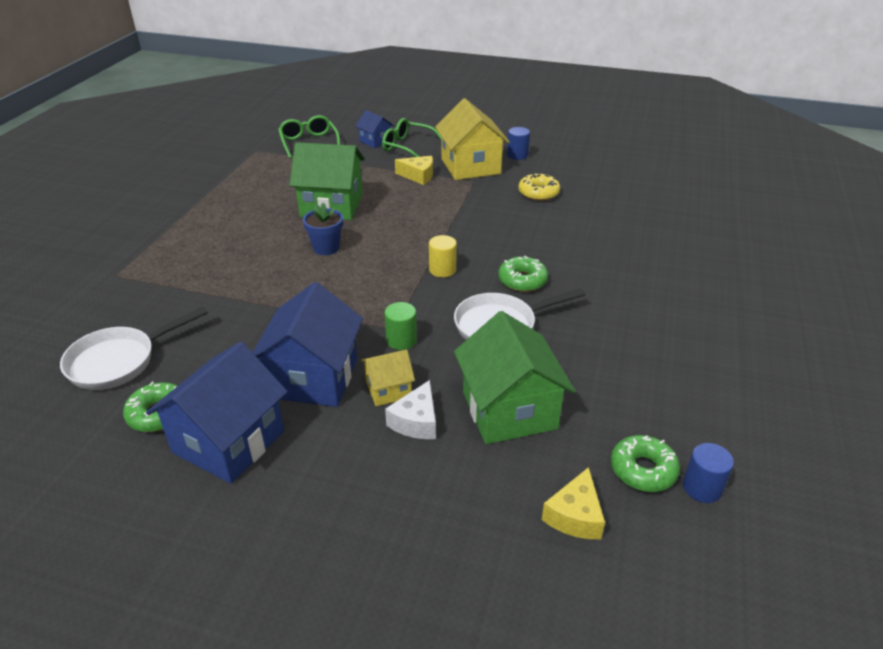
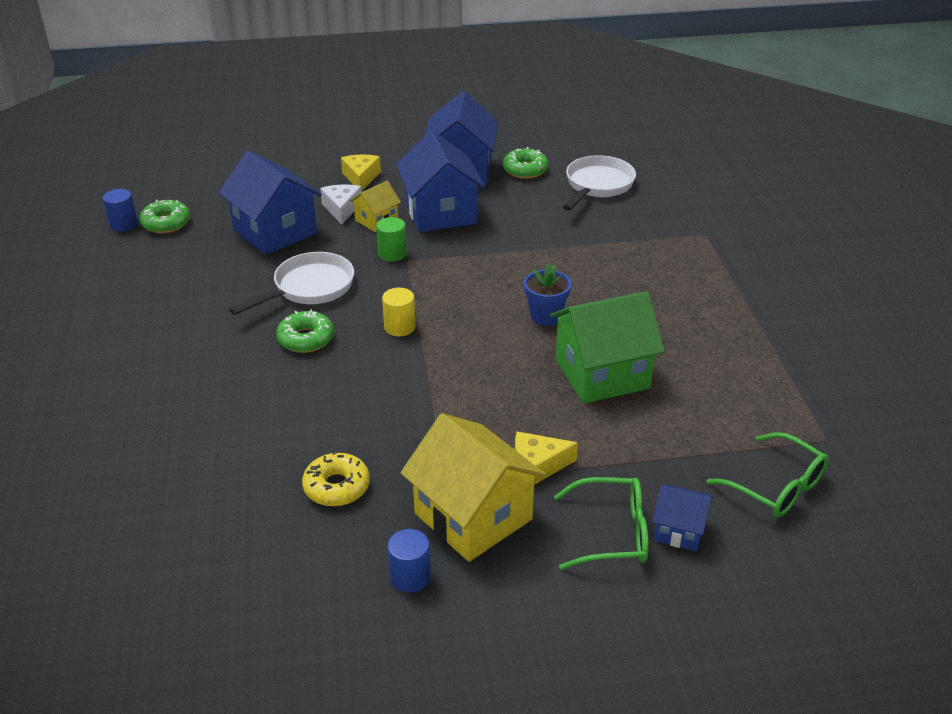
camera: 155 degrees right, 0 degrees up
(509, 410) = (275, 231): green house -> blue house
(575, 516) = (211, 192): yellow cheese -> yellow cheese (361, 178)

